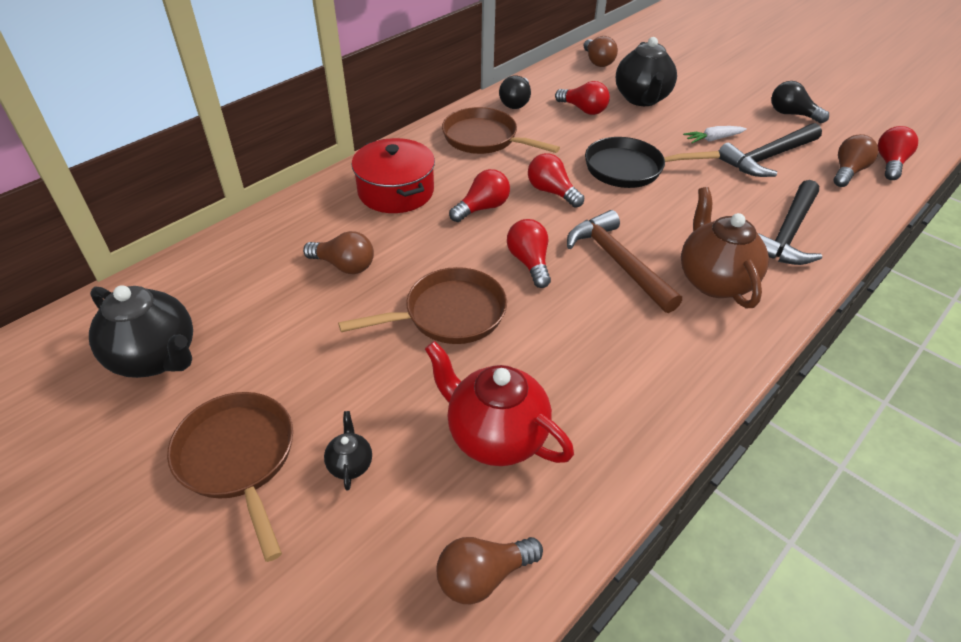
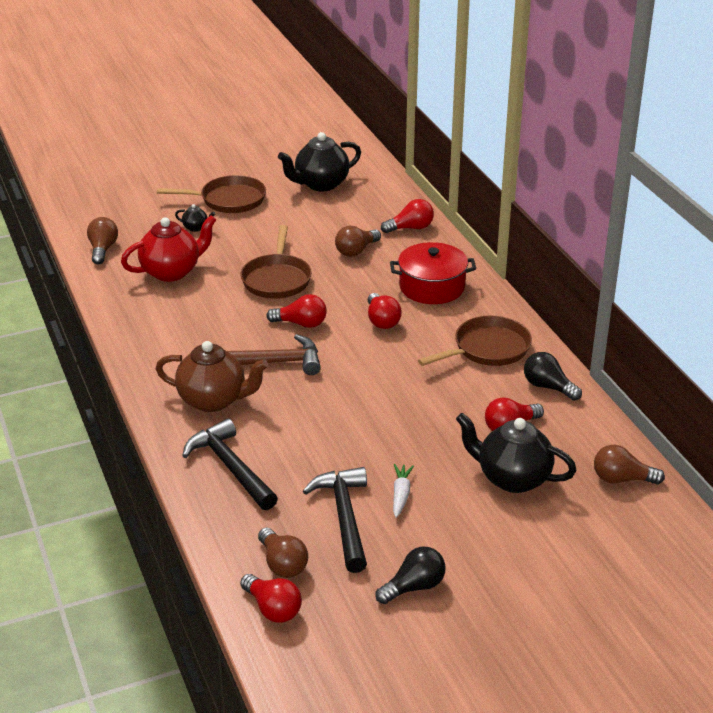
camera: 115 degrees right, 10 degrees down
(552, 192) = (380, 361): red light bulb -> red light bulb (410, 228)
(629, 169) = (385, 416): black pan -> none

